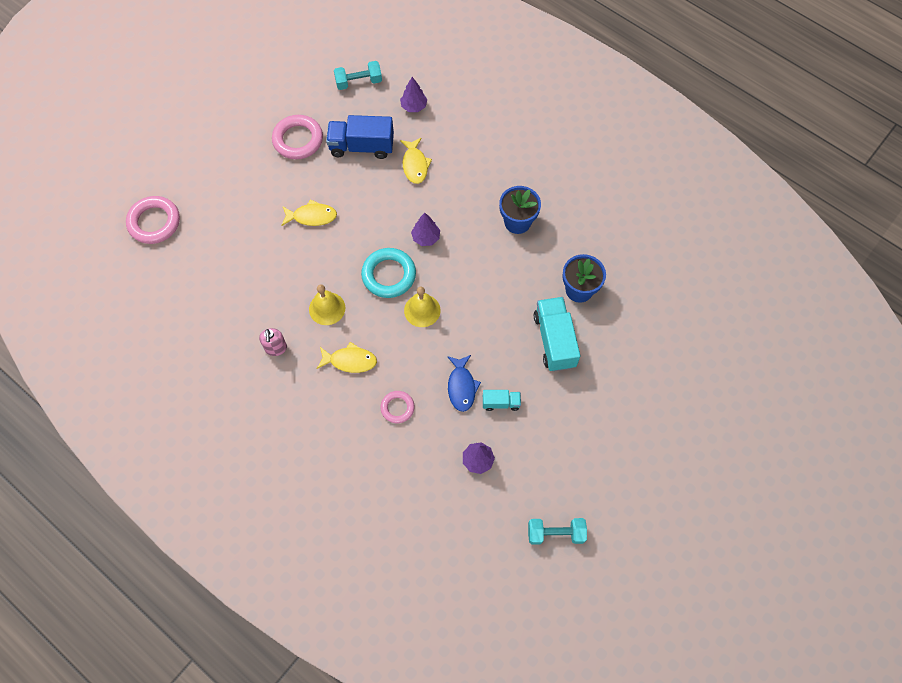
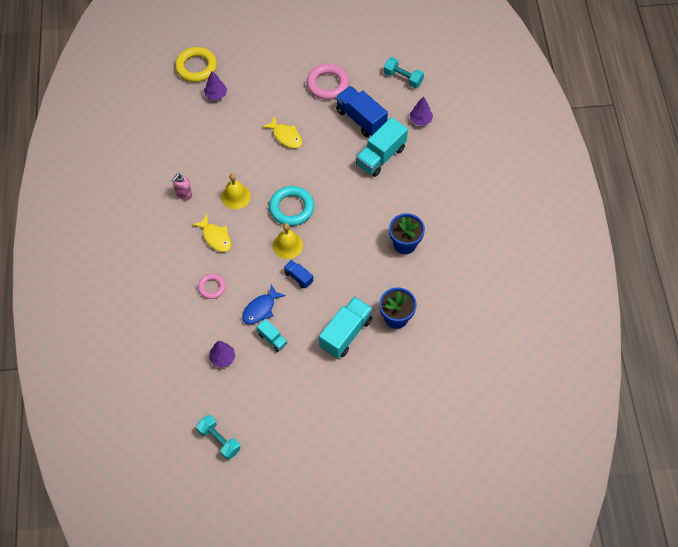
camera: 45 degrees right, 5 degrees down
(154, 222) = (196, 67): pink ring -> yellow ring
(415, 165) = (380, 156): yellow fish -> turquoise truck
(426, 237) = (338, 205): purple tree -> purple tree (216, 95)
(462, 329) = (298, 277): none -> blue truck

